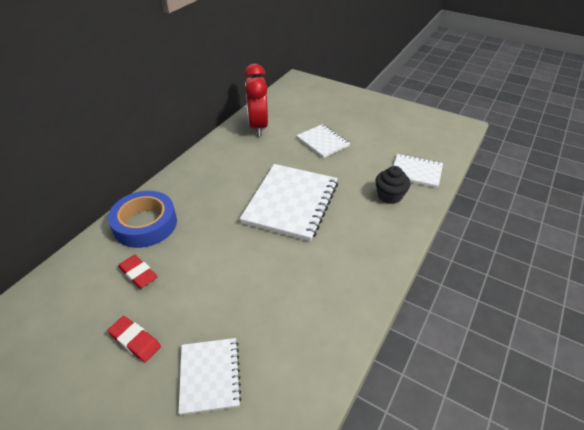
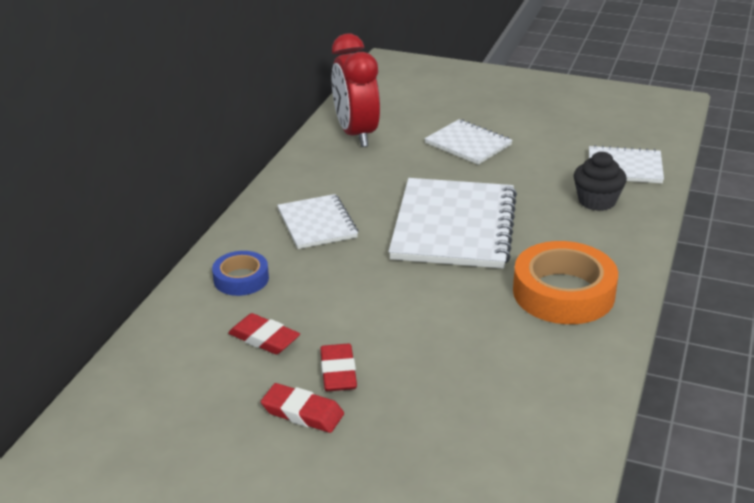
camera: 10 degrees left, 10 degrees down
(145, 224) = (241, 279): blue tape -> blue tape, size x0.56
(172, 310) = (338, 372): none -> red eraser
(210, 376) = (429, 433): white notebook -> white notebook (317, 224)
(343, 267) = (563, 293): none -> orange tape

